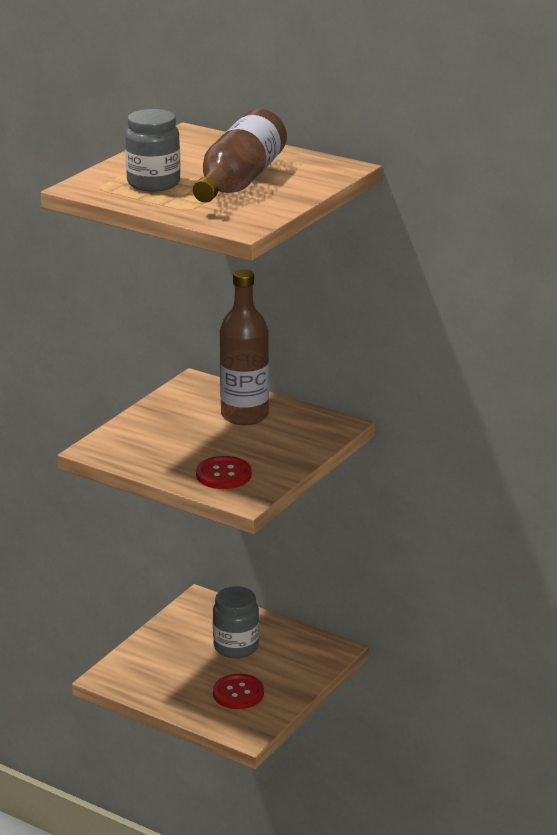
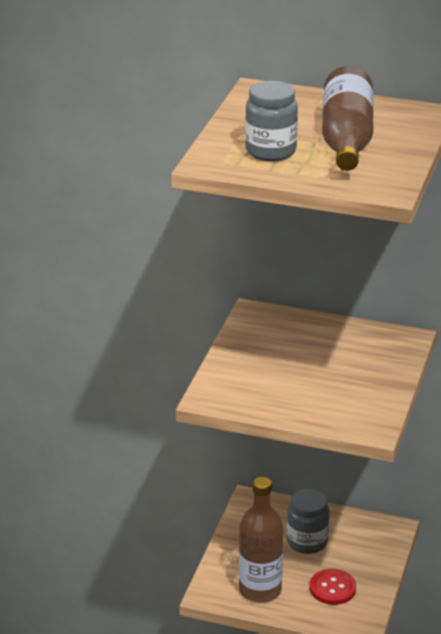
camera: 15 degrees left, 5 degrees up
(223, 475) = (339, 407): red button -> none
(244, 415) = (320, 341): brown bottle -> brown bottle (260, 590)

